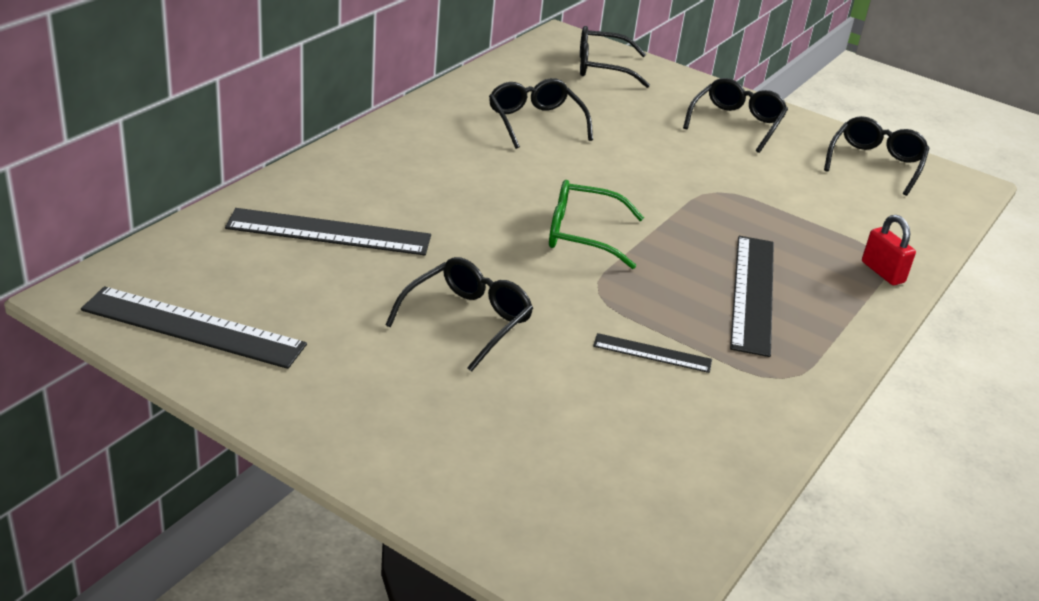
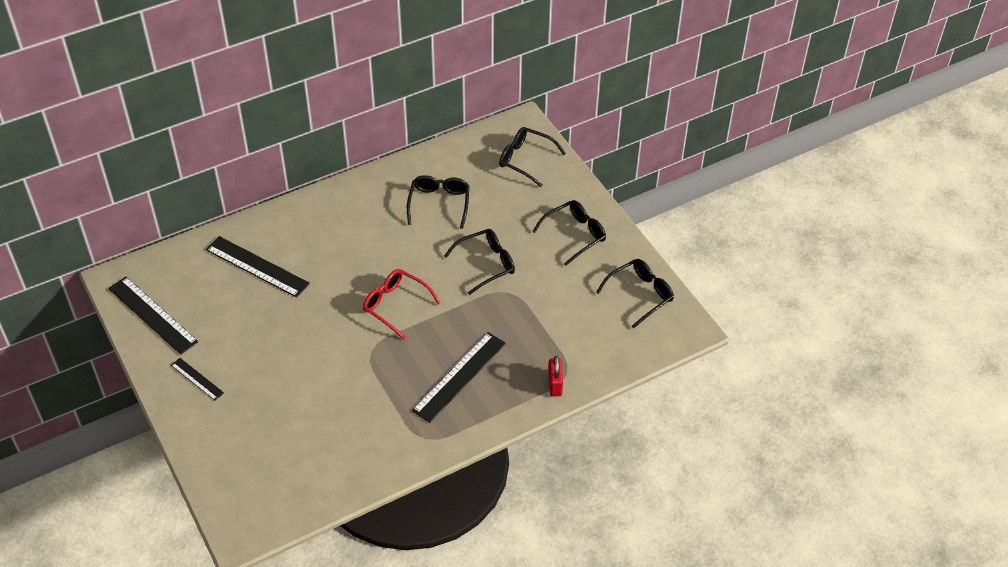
camera: 30 degrees right, 15 degrees up
(467, 321) = (287, 350): black glasses -> black glasses (486, 264)
(582, 235) = (395, 305): green glasses -> red glasses
(652, 353) = (367, 400): black ruler -> black ruler (197, 379)

